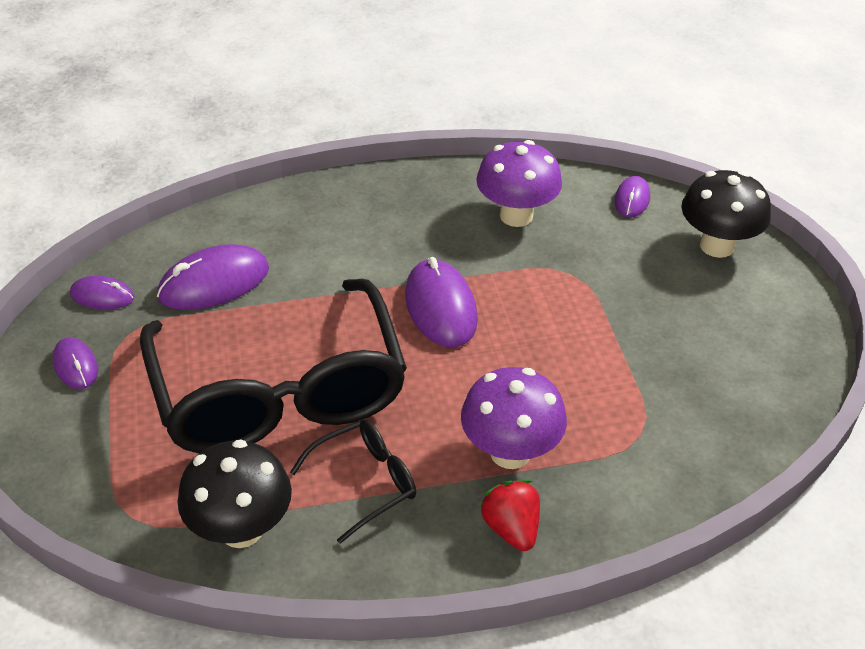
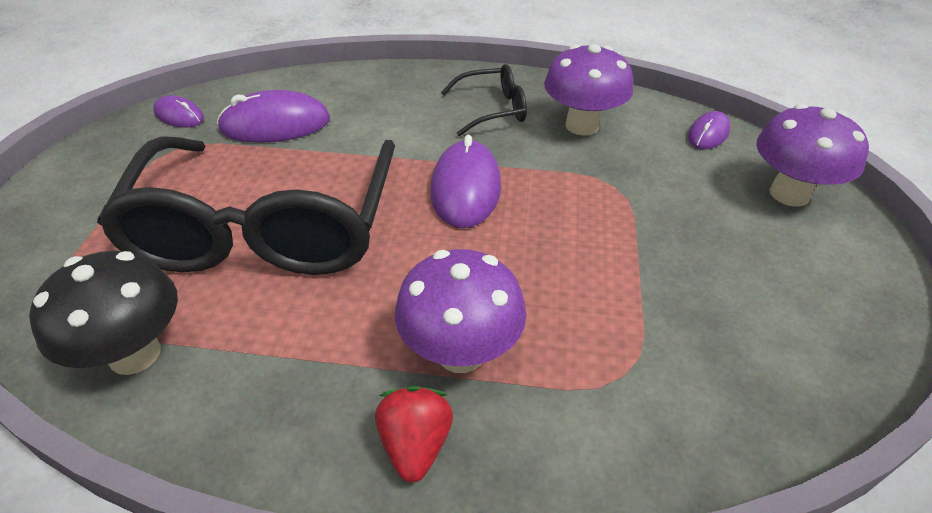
camera: 20 degrees right, 0 degrees up
(76, 366) = (114, 164): purple mouse -> none
(365, 482) = (288, 341): black glasses -> black glasses (493, 109)
(717, 246) = (789, 194): black mushroom -> purple mushroom

